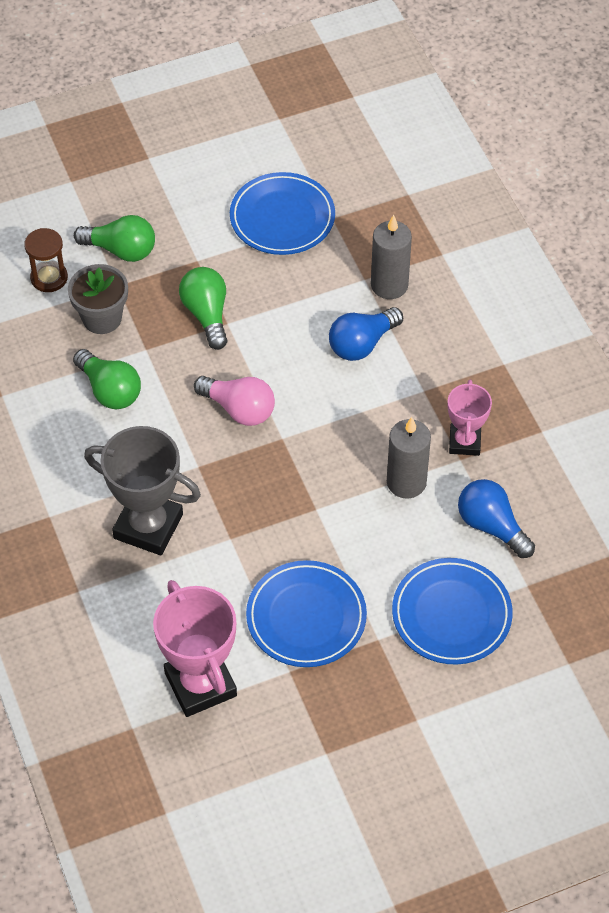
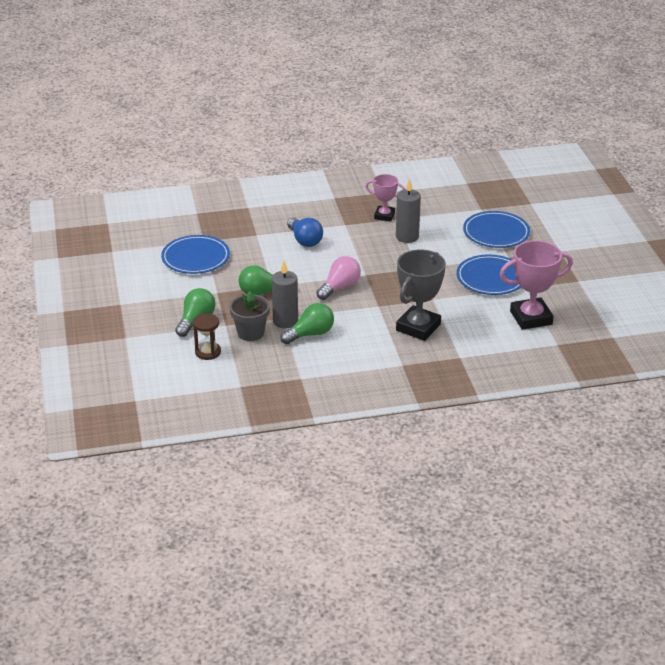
camera: 80 degrees left, 20 degrees down
(389, 285) = (264, 227): grey candle -> grey candle (285, 321)
(491, 526) = (442, 214): blue light bulb -> none

